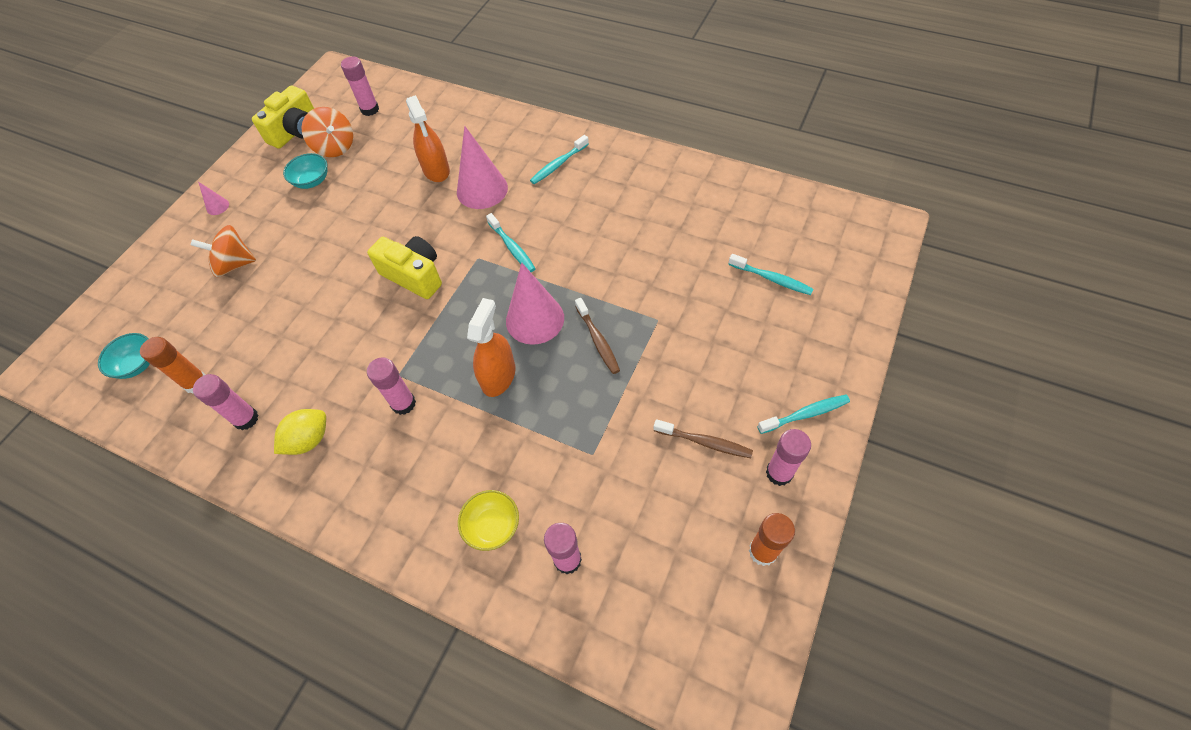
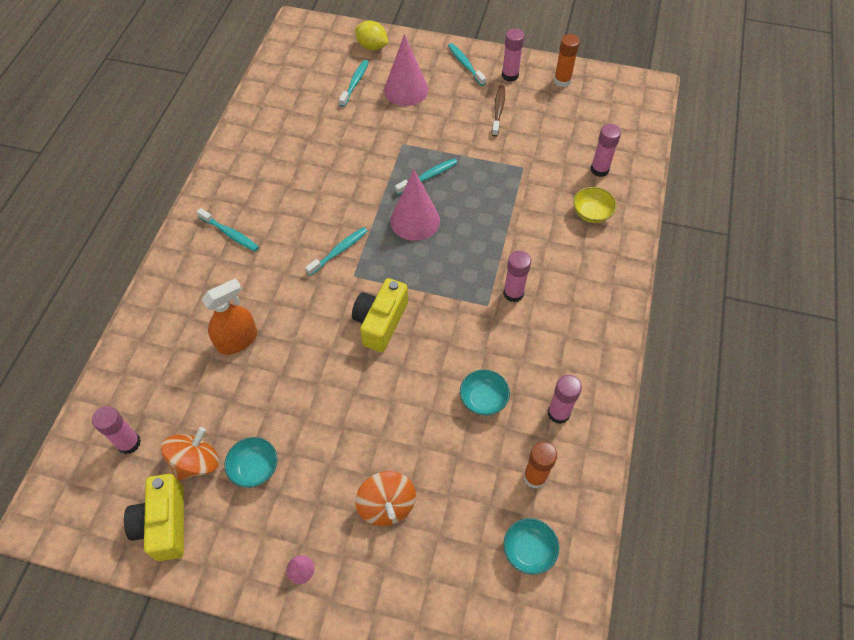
camera: 105 degrees left, 0 degrees up
(293, 352) = (483, 399): none -> turquoise bowl
(296, 131) = (164, 524): yellow camera -> yellow camera turned 120 degrees counterclockwise
(309, 440) = (563, 353): yellow lemon -> yellow lemon (372, 46)
(482, 189) = (265, 291): pink cone -> pink cone (406, 90)
(498, 376) = (474, 234): orange spray bottle -> none
(598, 340) = (428, 177): brown toothbrush -> turquoise toothbrush

